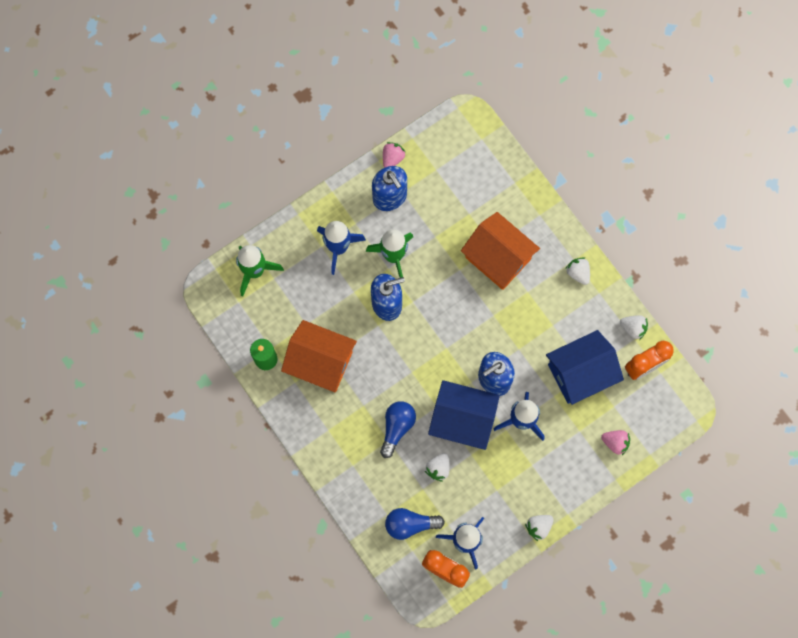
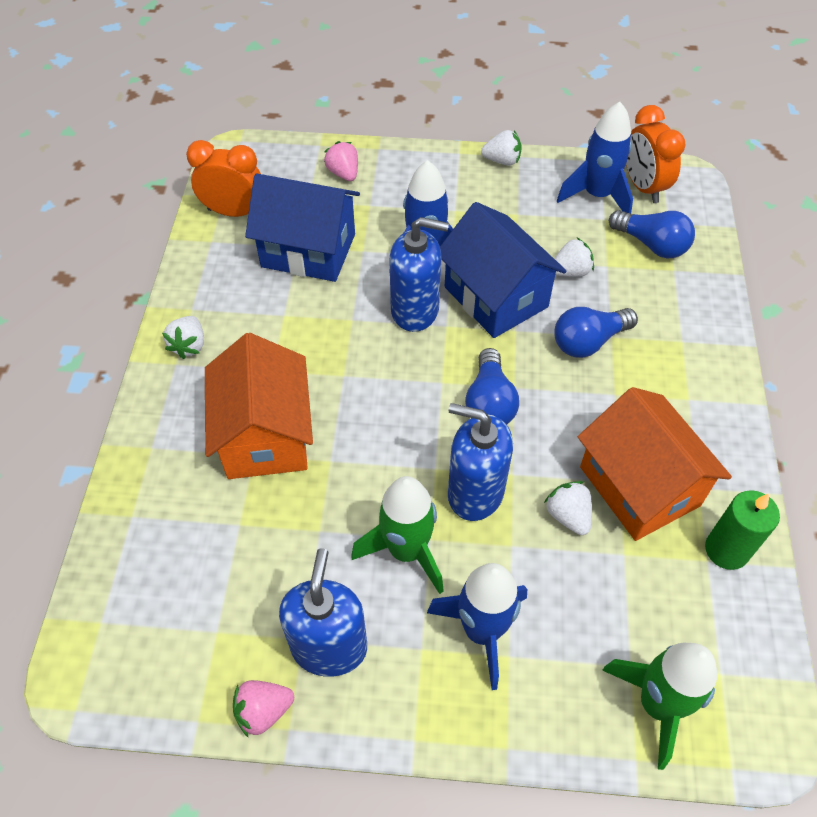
camera: 140 degrees left, 20 degrees down
(416, 354) = (489, 402): none -> blue light bulb
(633, 328) = (200, 251): white strawberry -> white strawberry (568, 515)

